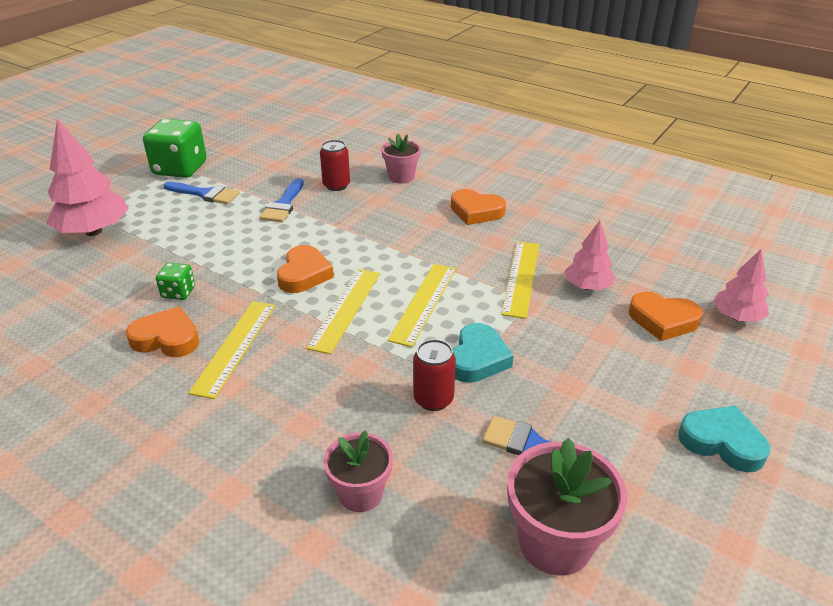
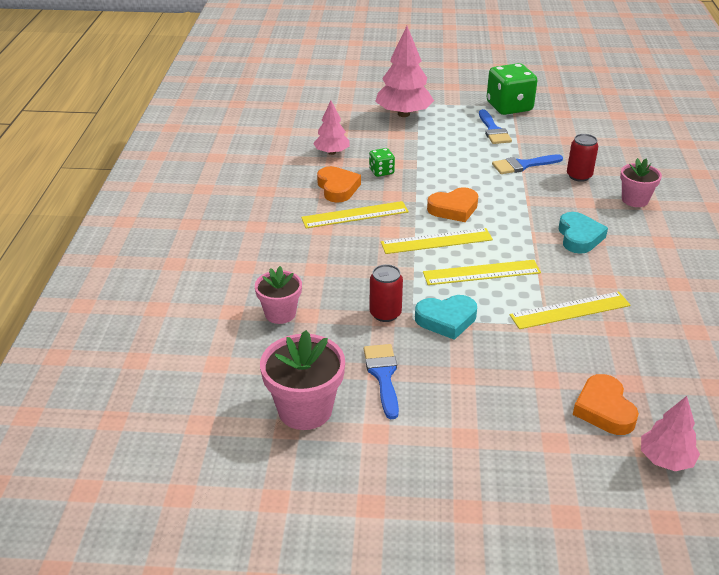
camera: 60 degrees right, 0 degrees up
(476, 211) = (636, 256): orange heart -> none
(587, 286) = (602, 351): pink tree -> pink tree (332, 152)
(722, 442) = (476, 478): turquoise heart -> turquoise heart (579, 237)

